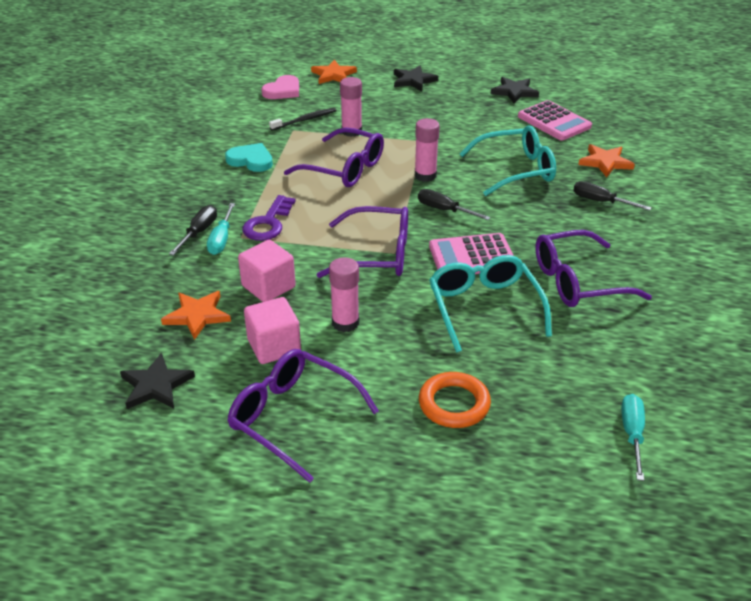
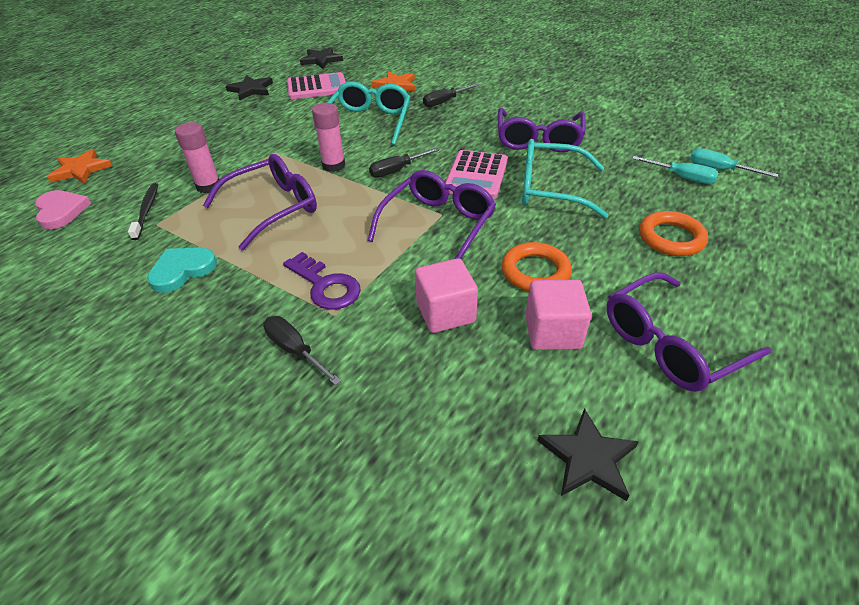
camera: 65 degrees left, 5 degrees up
(197, 315) = (467, 387): orange star -> none
(221, 239) = (327, 332): turquoise screwdriver -> turquoise screwdriver (681, 177)
(345, 323) = (535, 272): pink glue stick -> orange ring
(413, 80) = (163, 129): black star -> black star (321, 60)

